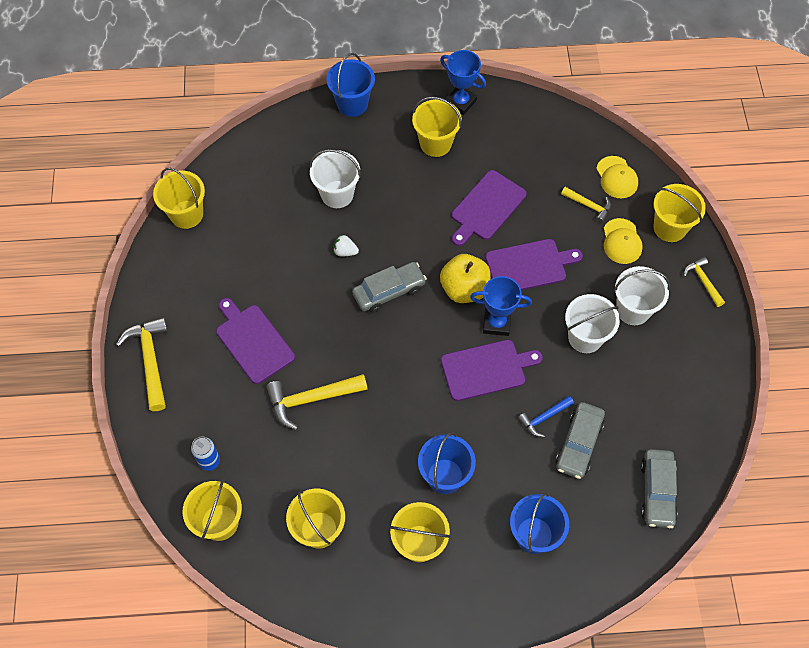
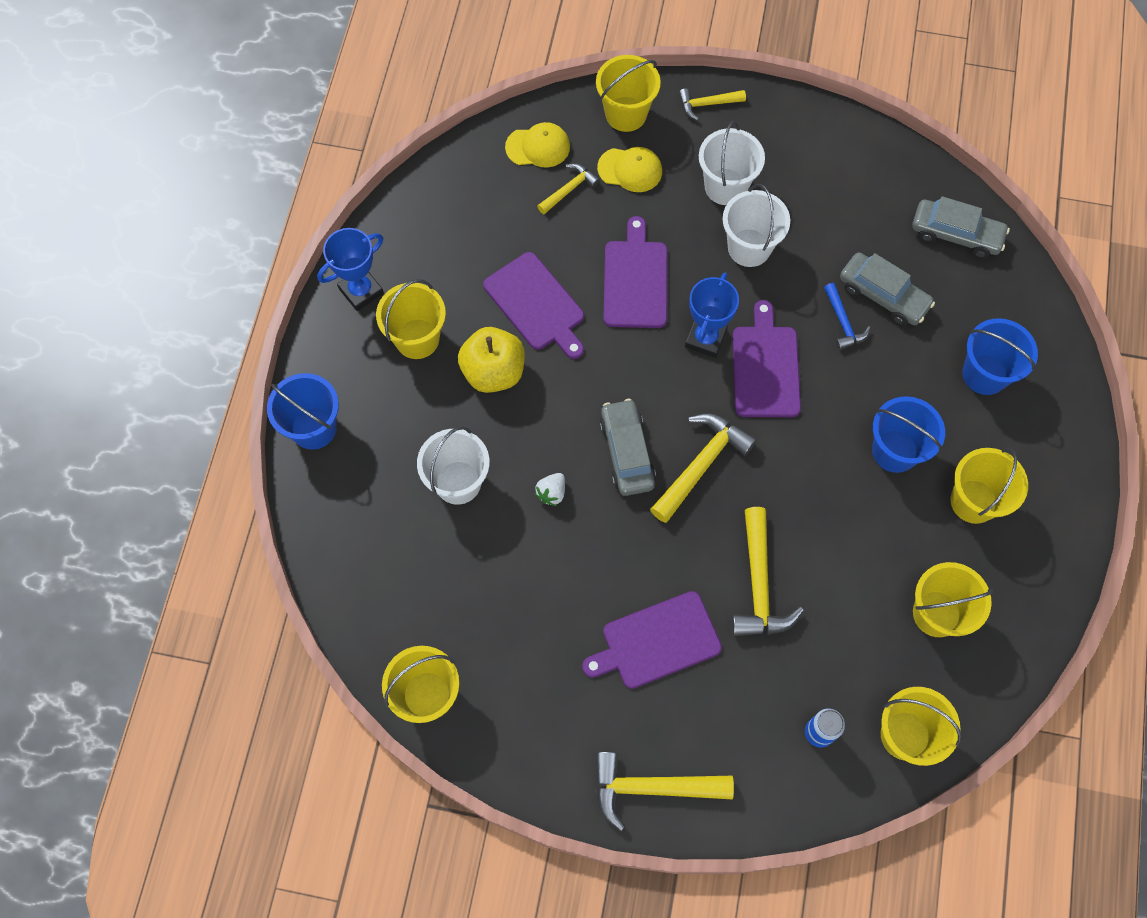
camera: 75 degrees left, 5 degrees up
(394, 342) = (701, 464): none -> yellow hammer
(464, 289) = (647, 362): yellow apple -> yellow apple (493, 372)

